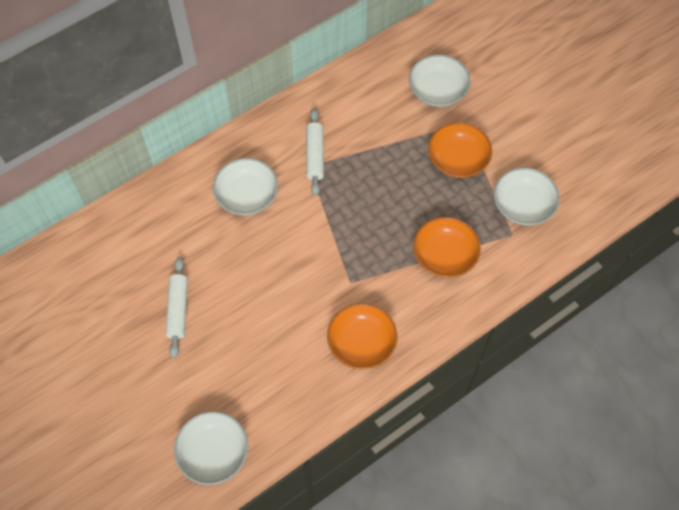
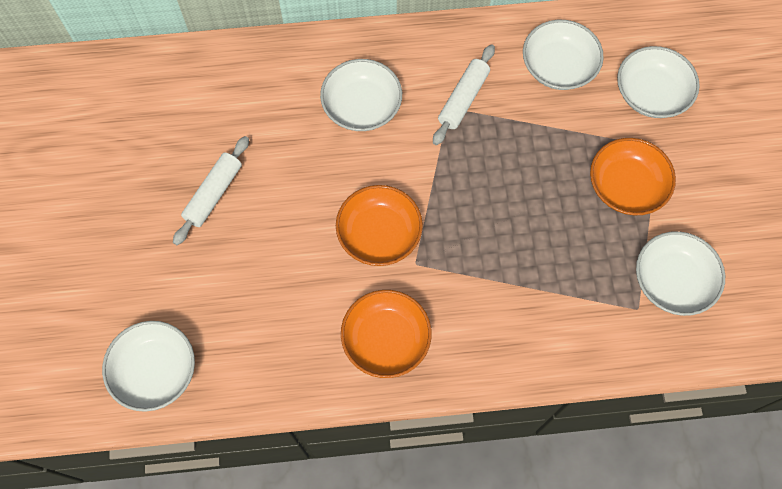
camera: 30 degrees right, 5 degrees up
(366, 102) = (558, 66): none -> white bowl
(444, 255) = (542, 290): orange bowl -> orange bowl (379, 234)

